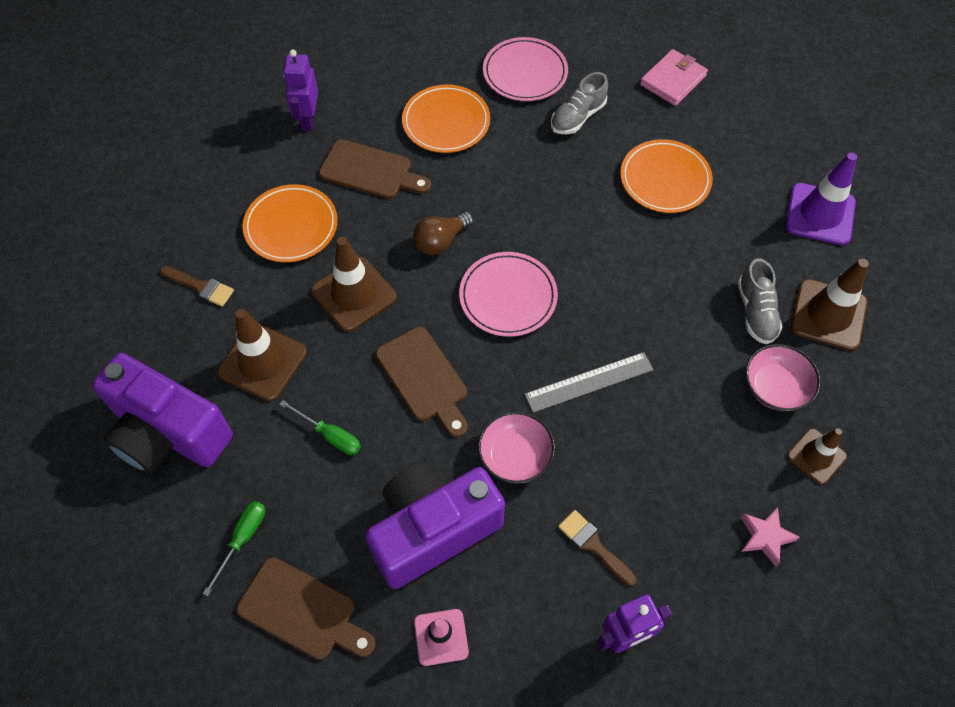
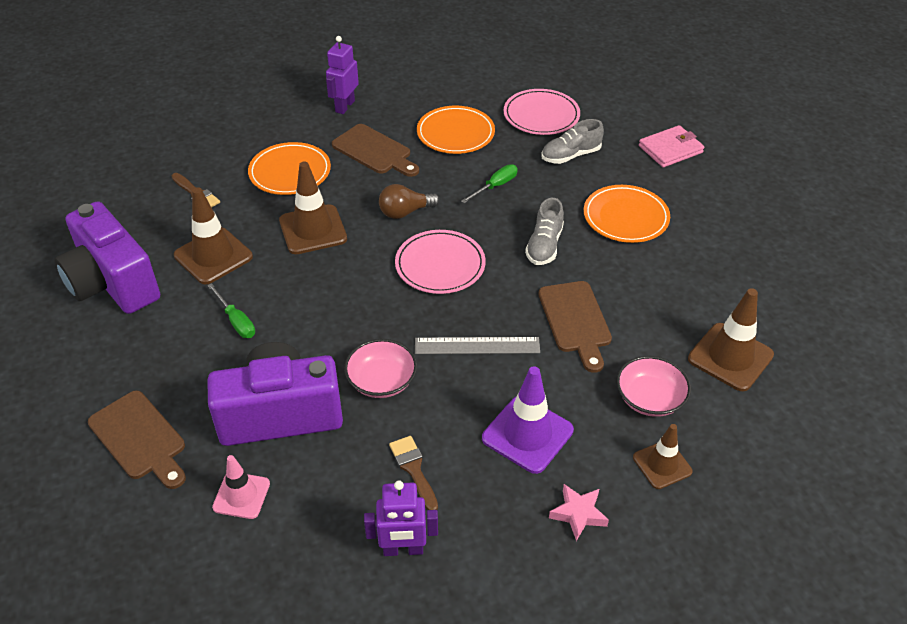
camera: 20 degrees right, 15 degrees down
(242, 539) = (124, 372): green screwdriver -> green screwdriver (495, 186)
(424, 379) = (336, 303): brown cutting board -> brown cutting board (575, 321)
(756, 312) = (660, 336): grey shoe -> grey shoe (544, 246)
(820, 214) = (761, 278): purple traffic cone -> purple traffic cone (527, 434)

